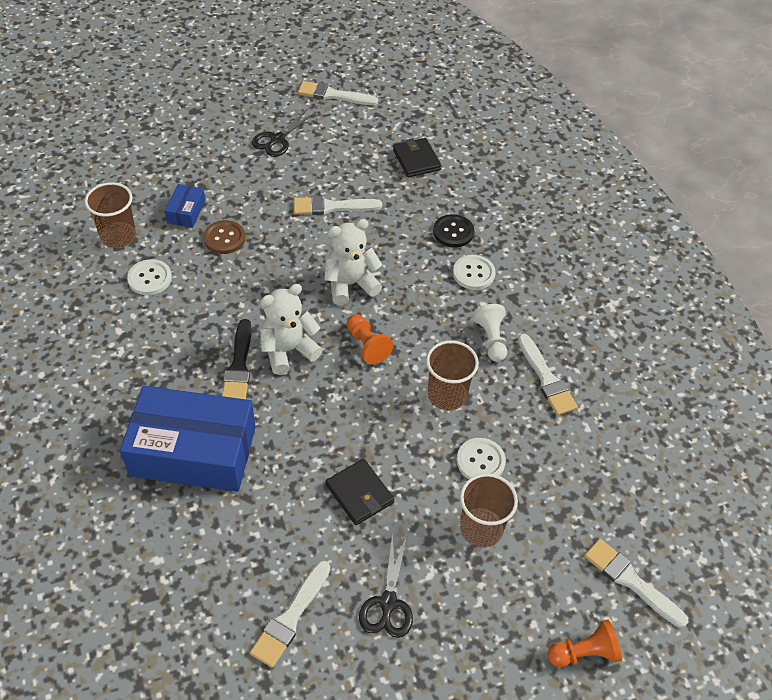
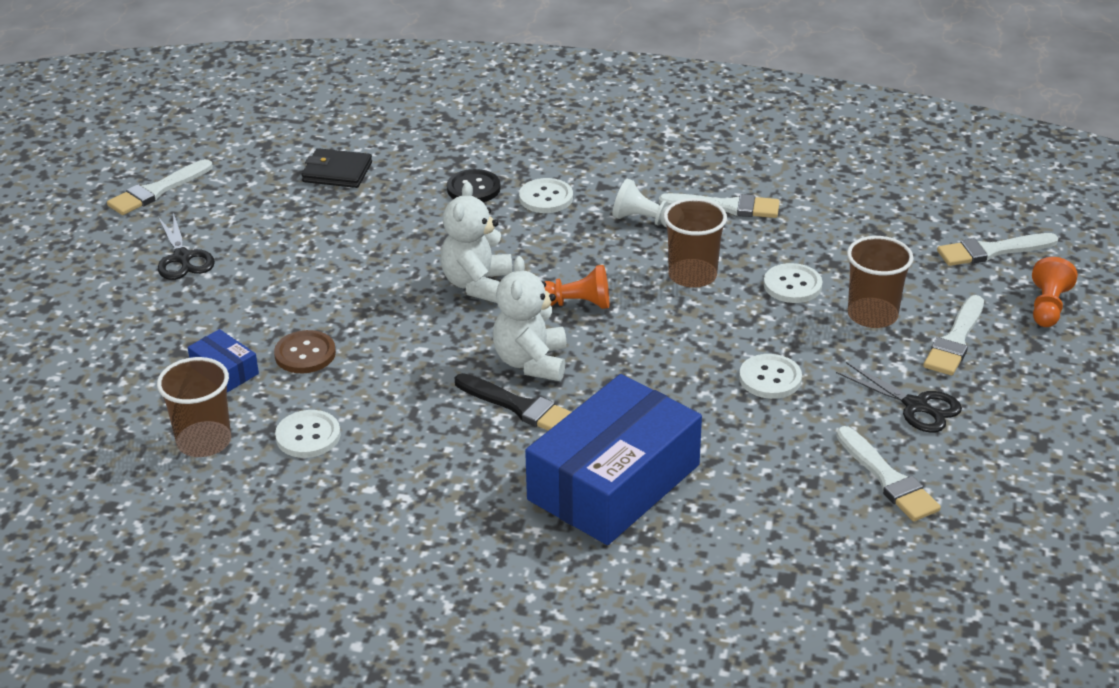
camera: 55 degrees left, 15 degrees down
(332, 207) = (344, 256): white brush -> white brush (955, 340)
(359, 494) = (770, 378): black wallet -> white button

